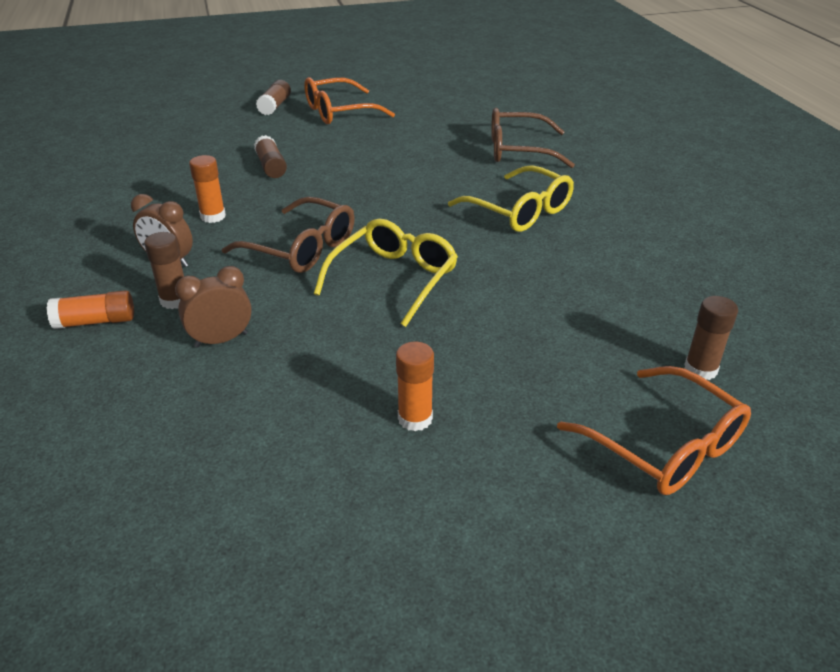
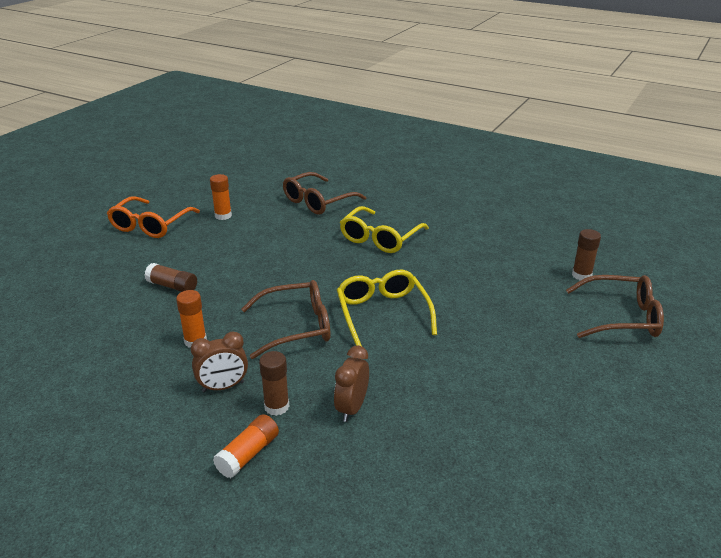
camera: 45 degrees left, 5 degrees down
(275, 106) = (88, 242): brown glue stick -> none
(415, 418) = (518, 376): orange glue stick -> orange glue stick (223, 216)
(519, 211) = (380, 238): yellow glasses -> yellow glasses turned 120 degrees clockwise
(664, 445) = (621, 317): orange glasses -> brown glasses

